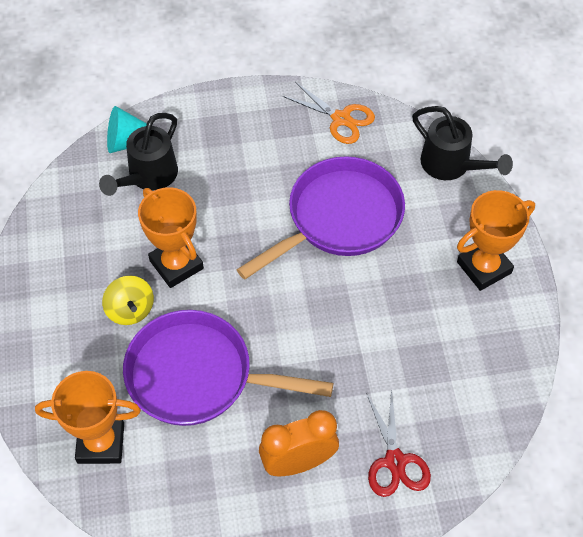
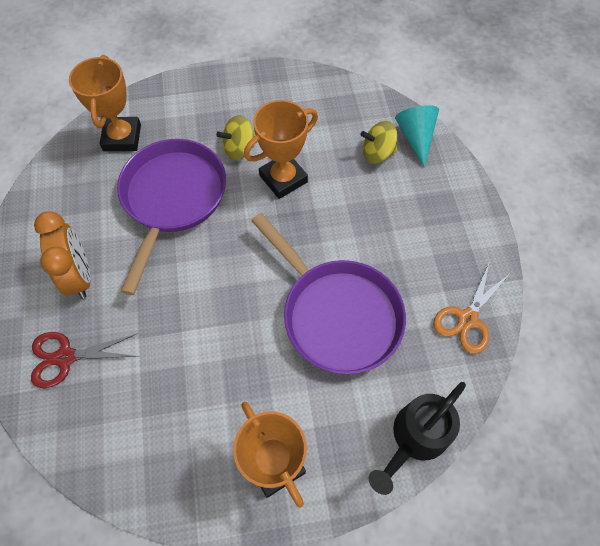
camera: 90 degrees right, 5 degrees up
(148, 176) = (377, 153): black watering can -> yellow spinning top

